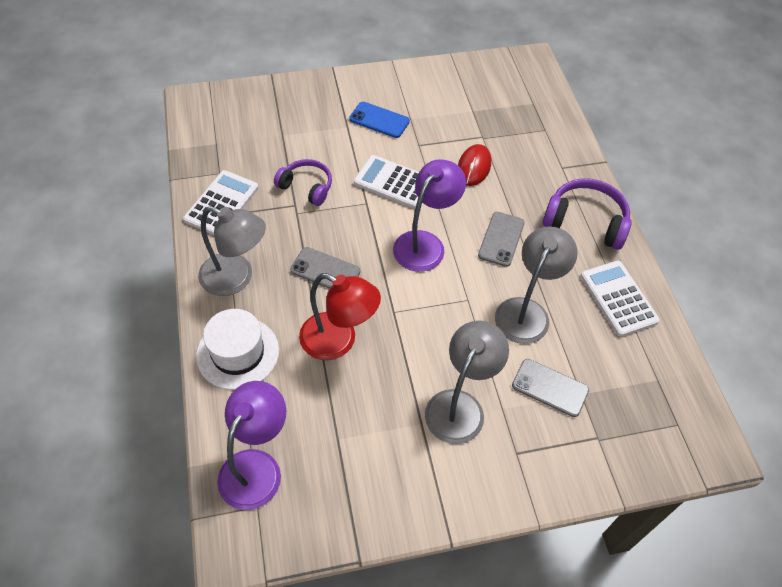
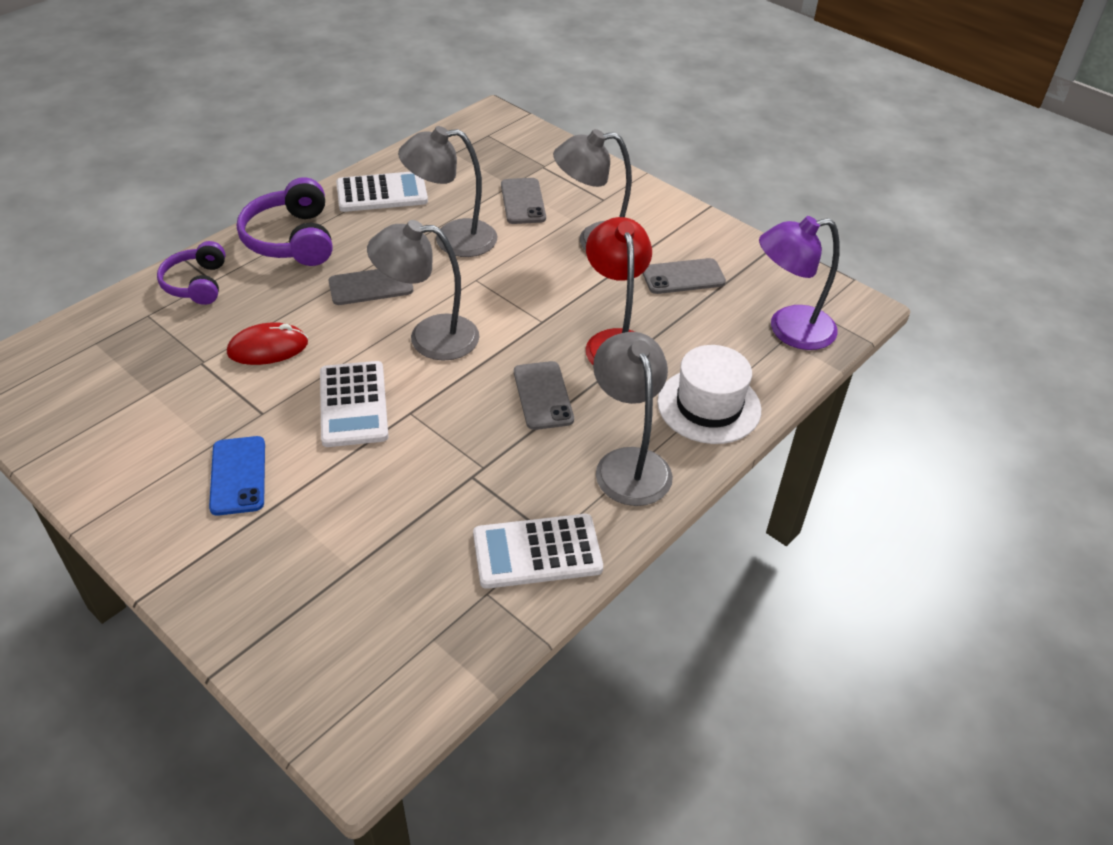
camera: 125 degrees left, 10 degrees down
(306, 187) = (432, 482): purple headphones -> purple headphones (197, 284)
(372, 438) = (683, 277): none -> grey phone
(425, 243) = (429, 337): purple lamp -> grey lamp
(618, 298) = (382, 193): white calculator -> white calculator turned 135 degrees counterclockwise

